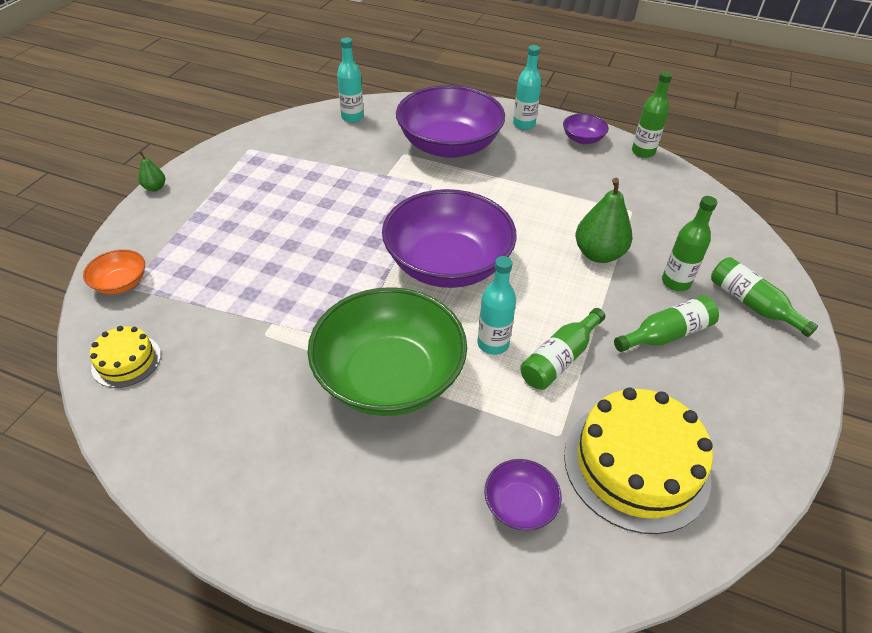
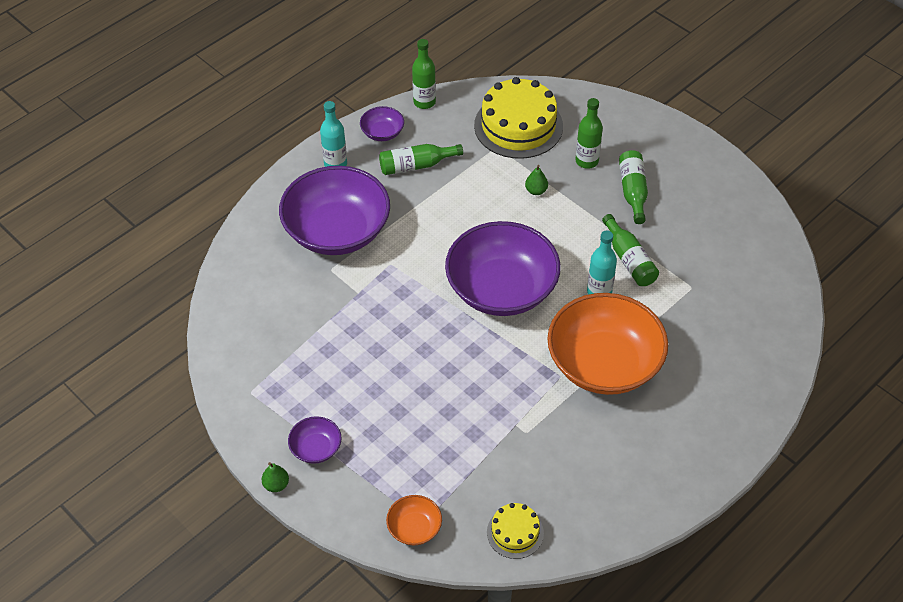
camera: 65 degrees left, 5 degrees up
(352, 117) = (242, 291): turquoise bottle -> none
(389, 376) = (604, 364): green bowl -> orange bowl
(520, 505) = (734, 328): purple bowl -> purple bowl (316, 448)
(598, 254) = (536, 191): green pear -> green pear, size x0.50
(636, 465) = (727, 258): yellow cake -> yellow cake (518, 126)
(752, 304) = (626, 132): green bottle -> green bottle (416, 165)

